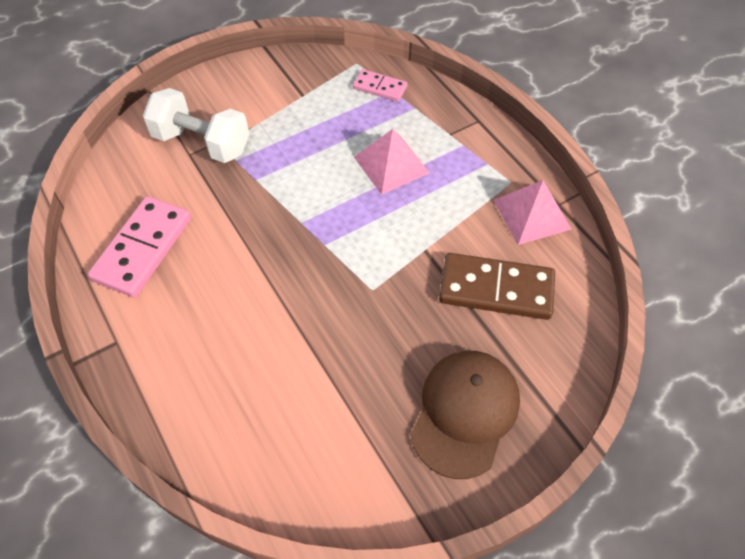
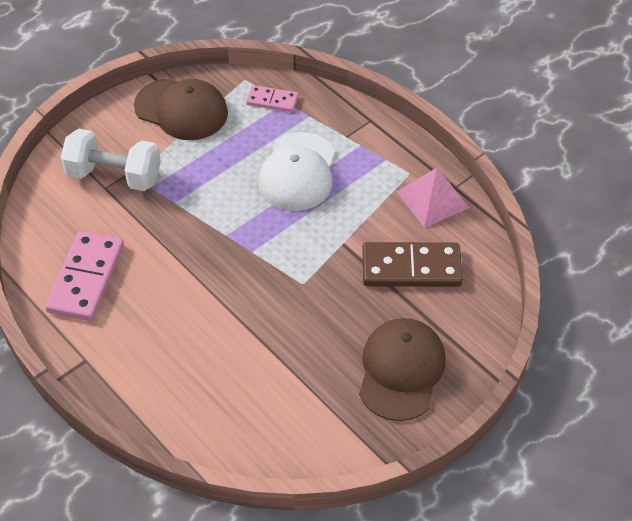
camera: 10 degrees left, 5 degrees down
(286, 85) = (181, 110): none -> brown cap
(391, 165) = (297, 172): pink pyramid -> white cap

